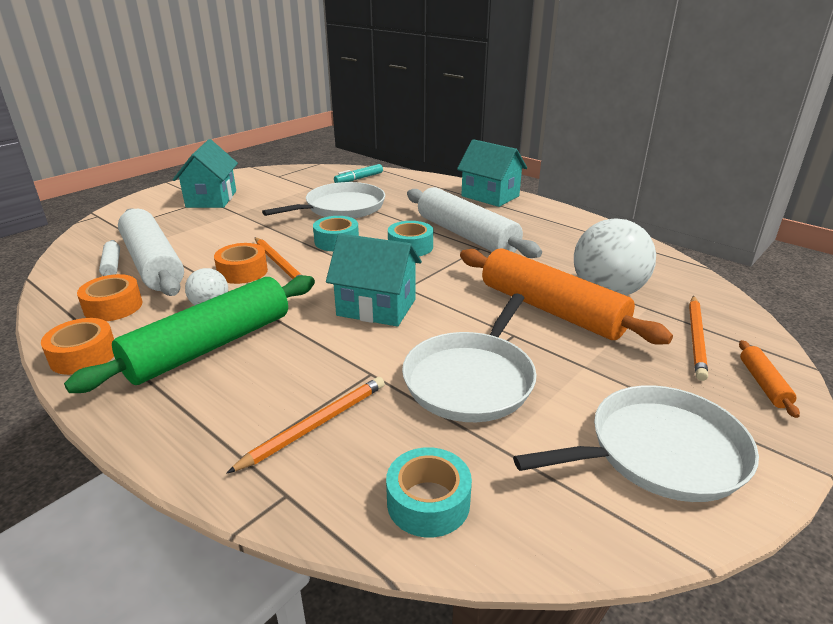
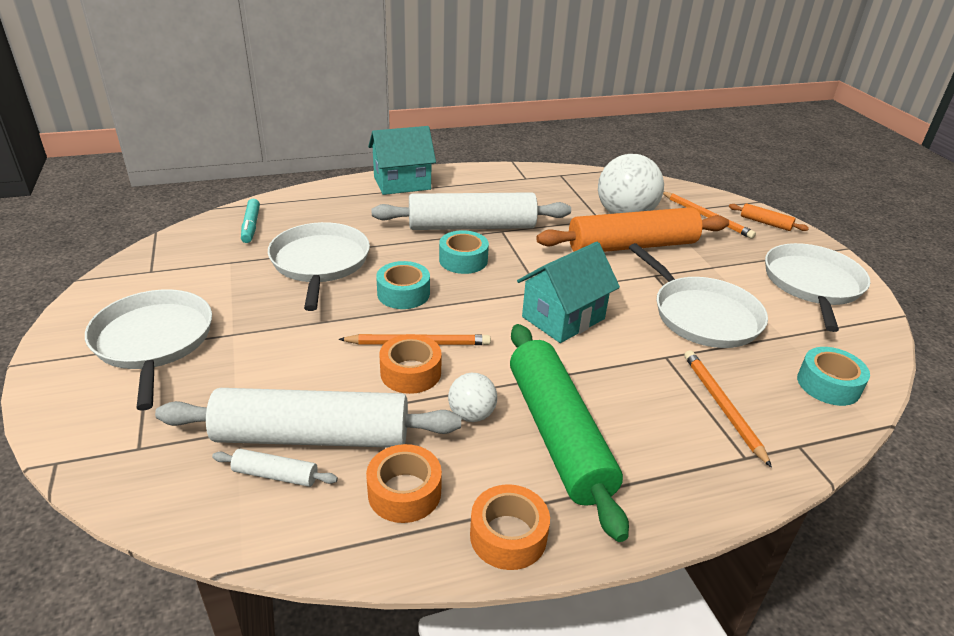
camera: 60 degrees left, 5 degrees up
(211, 199) = (153, 341): turquoise house -> white pan

